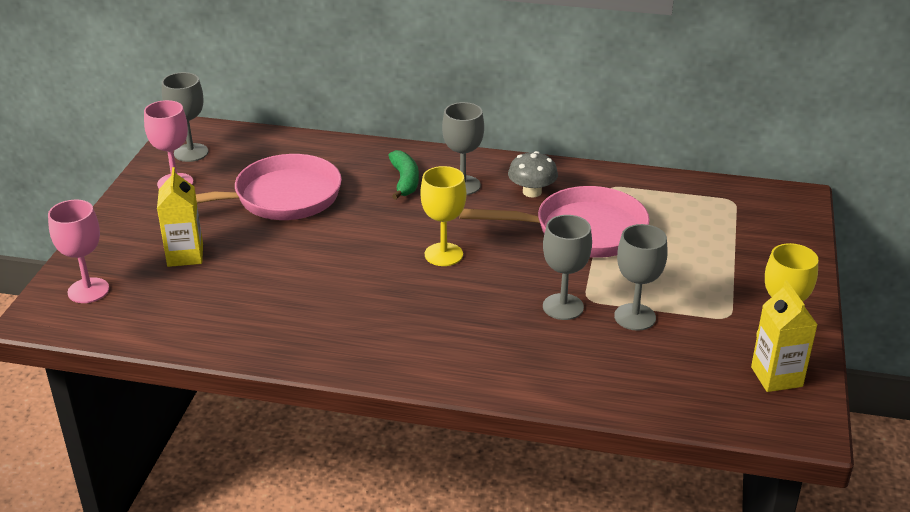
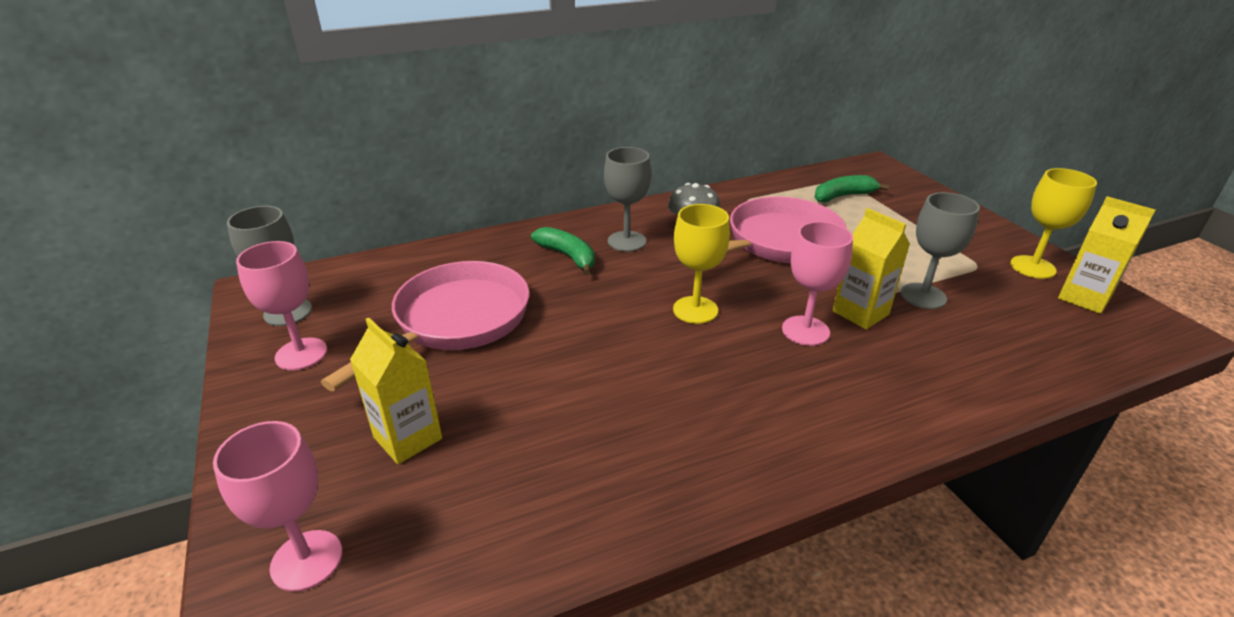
camera: 35 degrees left, 0 degrees up
(501, 300) = (805, 331): none -> pink goblet
(563, 307) = (860, 313): grey goblet -> yellow carton
(708, 215) = (843, 196): none -> green banana

